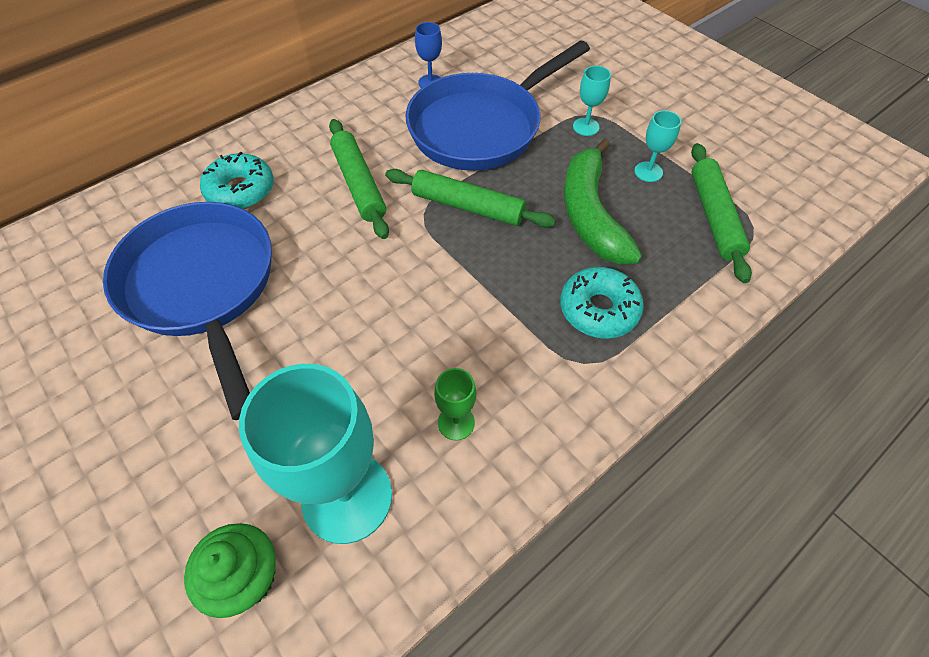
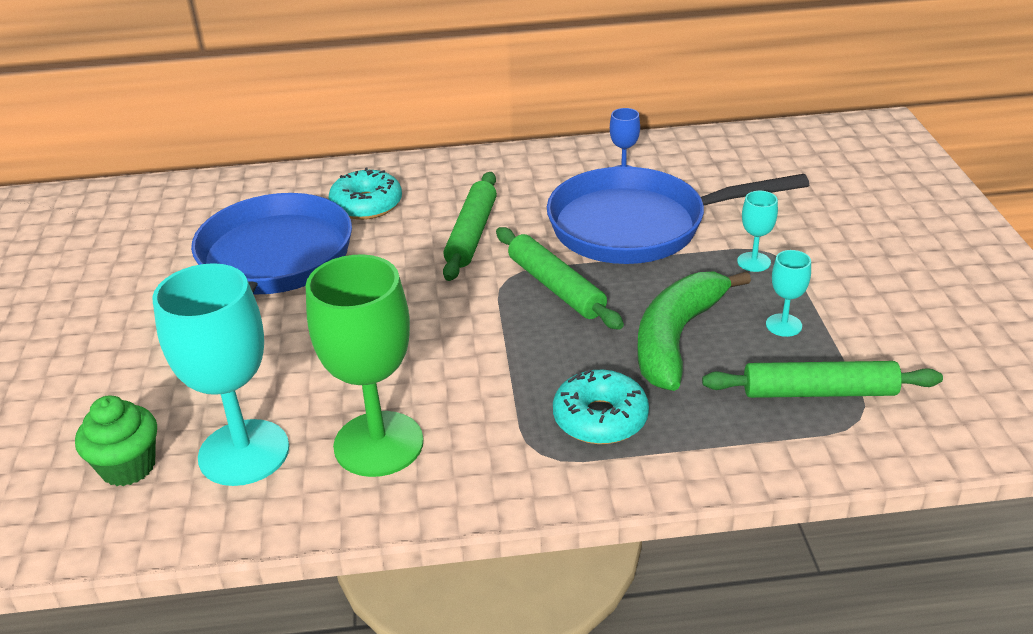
camera: 35 degrees right, 20 degrees down
(456, 422) = (378, 444): green goblet -> green goblet, size x2.25
(714, 217) = (819, 392): green rolling pin -> green rolling pin turned 60 degrees clockwise

